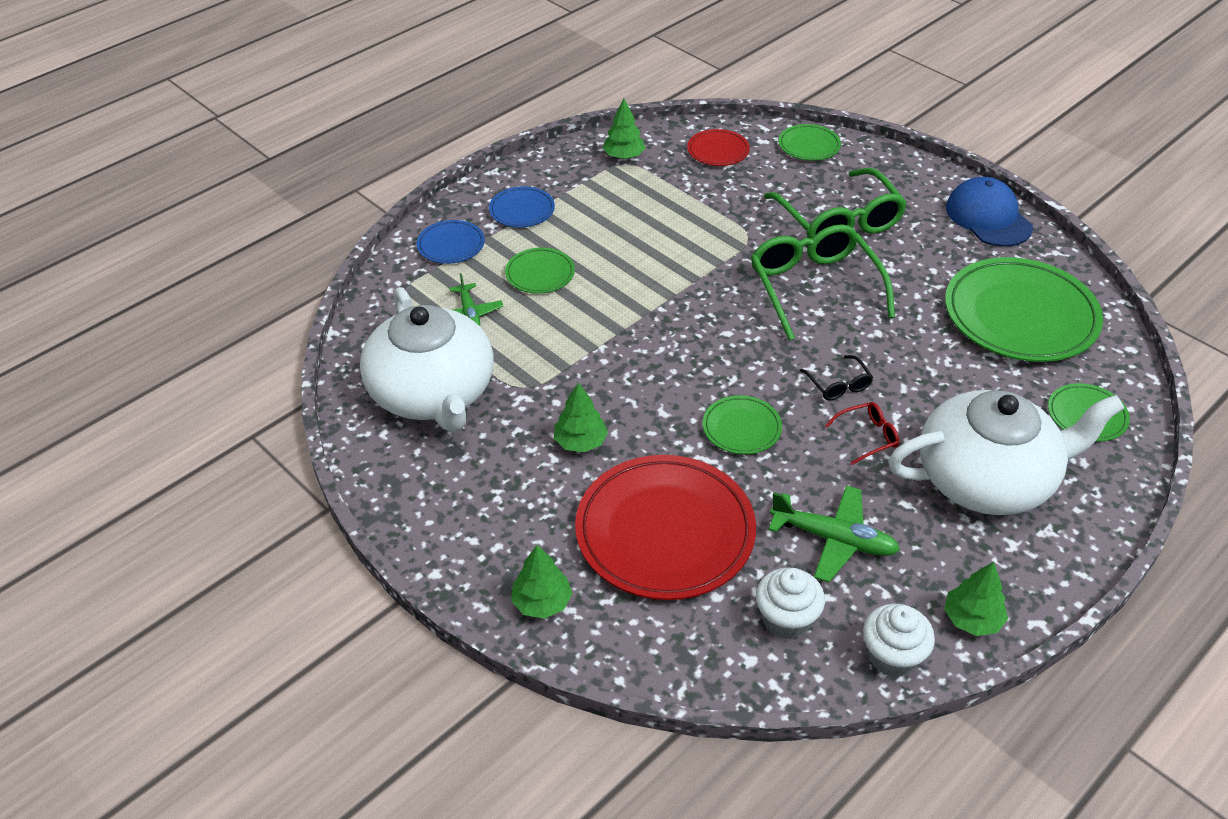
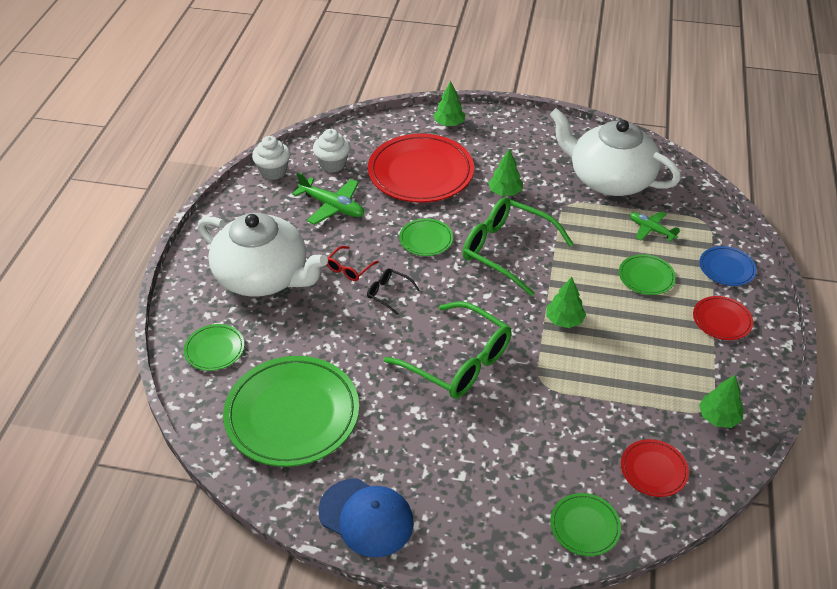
camera: 145 degrees right, 0 degrees up
(522, 210) = (721, 320): blue plate -> red plate
(834, 539) = (332, 206): green plane -> green plane turned 135 degrees counterclockwise
(838, 221) = (488, 439): green glasses -> green glasses (507, 251)
(972, 619) = (241, 202): green tree -> green tree (564, 320)
(987, 478) = (264, 276): white teapot -> white teapot turned 105 degrees counterclockwise

